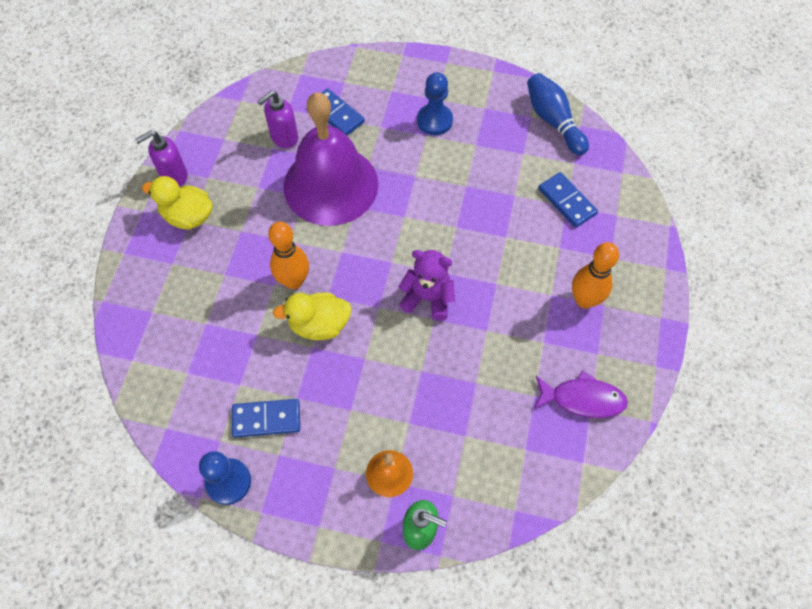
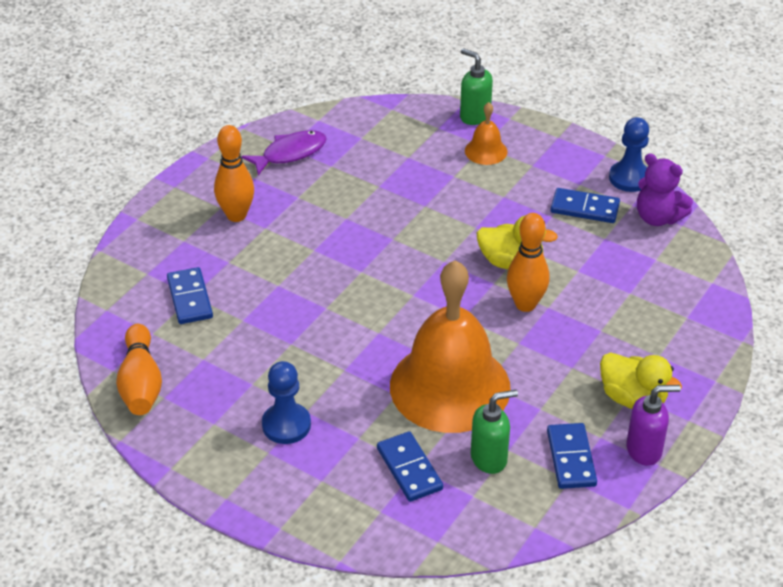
camera: 160 degrees left, 20 degrees down
(226, 154) = (571, 458): none -> blue domino
(284, 137) = (489, 458): purple soap dispenser -> green soap dispenser
(330, 185) = (450, 386): purple bell -> orange bell
(428, 298) = (390, 255): purple teddy bear -> purple teddy bear (658, 217)
(553, 121) = (141, 383): blue bowling pin -> orange bowling pin
(583, 399) = (290, 153): purple fish -> purple fish turned 120 degrees clockwise

